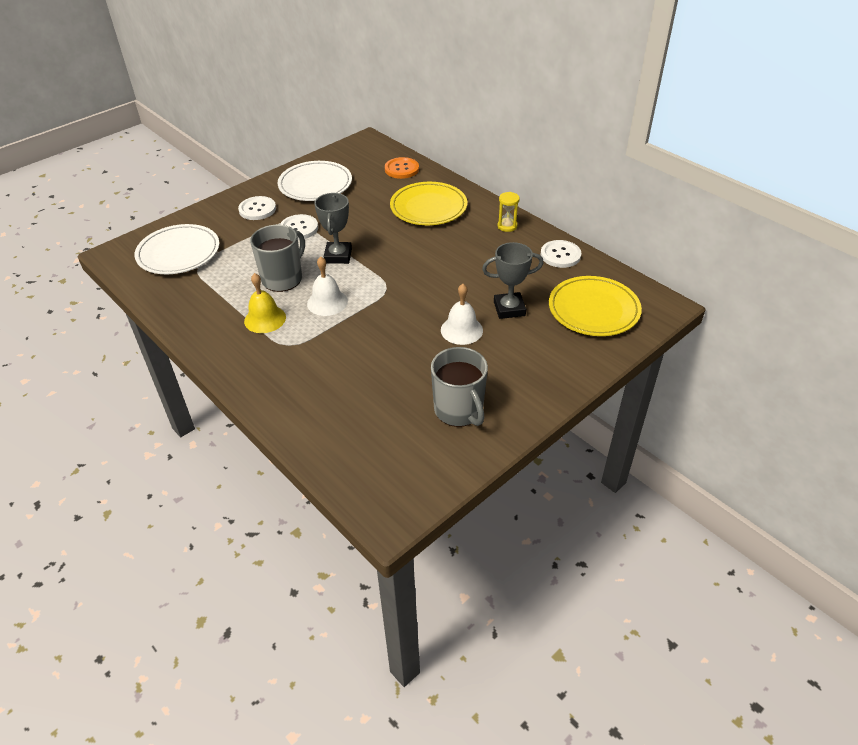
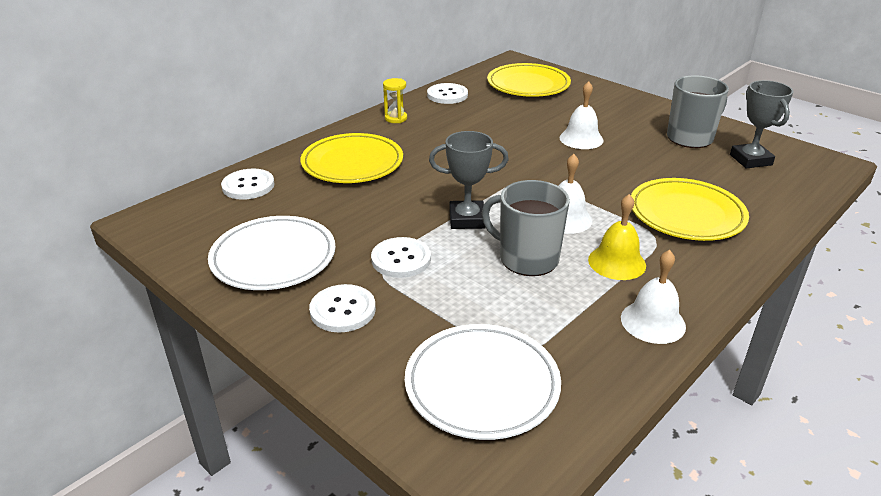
camera: 95 degrees left, 10 degrees down
(198, 323) = (653, 322): none -> white bell
(317, 370) = (686, 214): none -> yellow plate
(402, 169) = (248, 186): orange button -> white button
(509, 309) = (539, 118): grey trophy -> grey trophy (750, 160)

